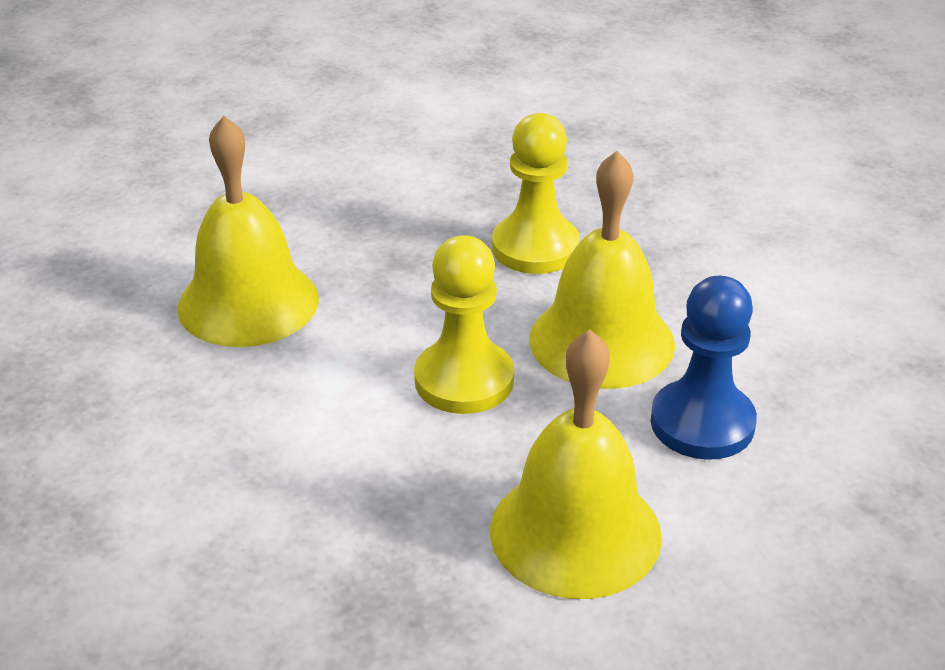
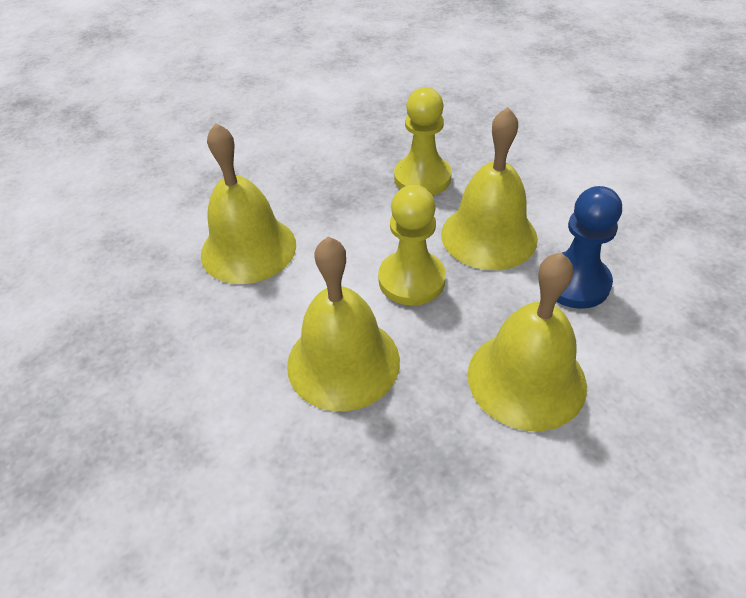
camera: 10 degrees left, 10 degrees up
(327, 466) = (343, 362): none -> yellow bell

